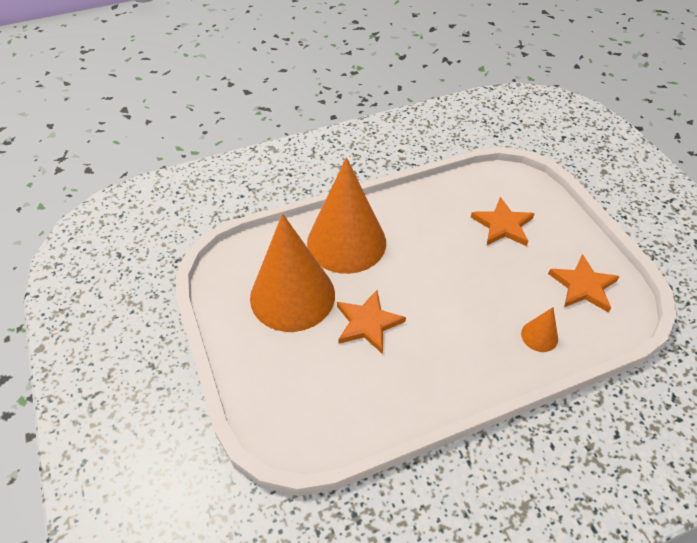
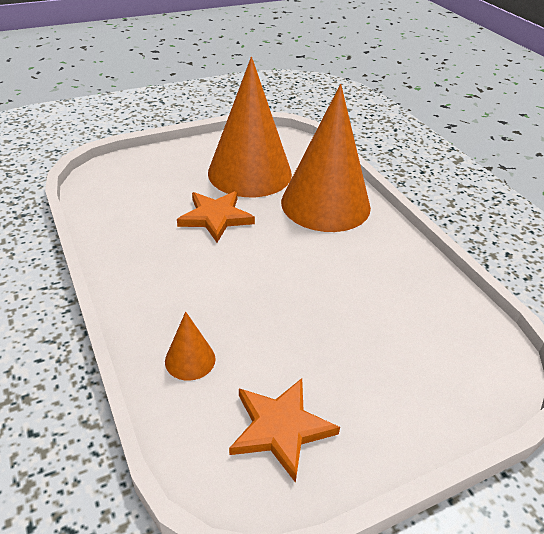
camera: 85 degrees right, 10 degrees down
(502, 225) = (388, 342): orange star -> none

